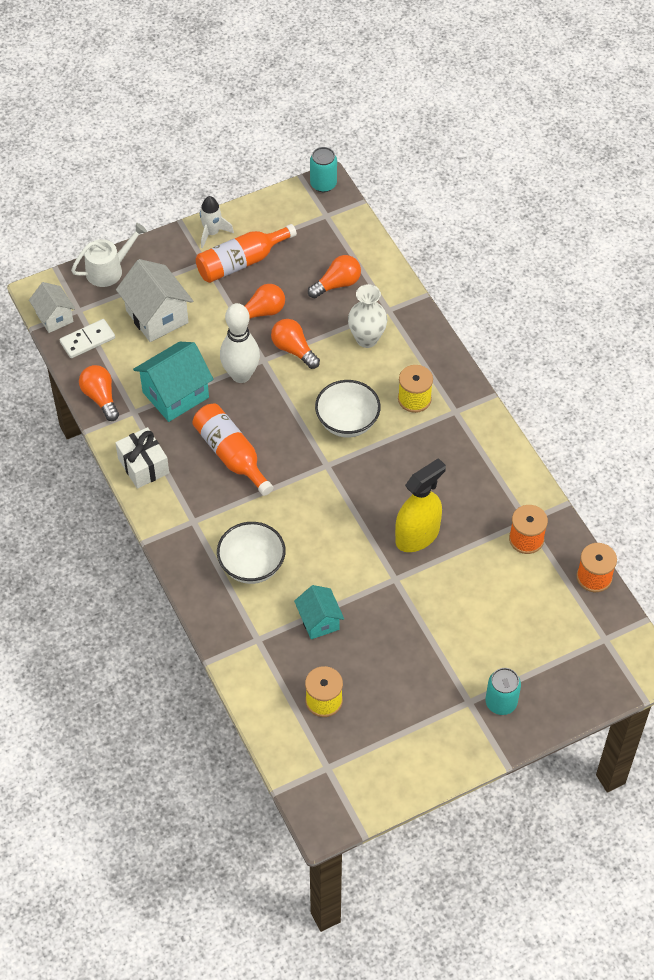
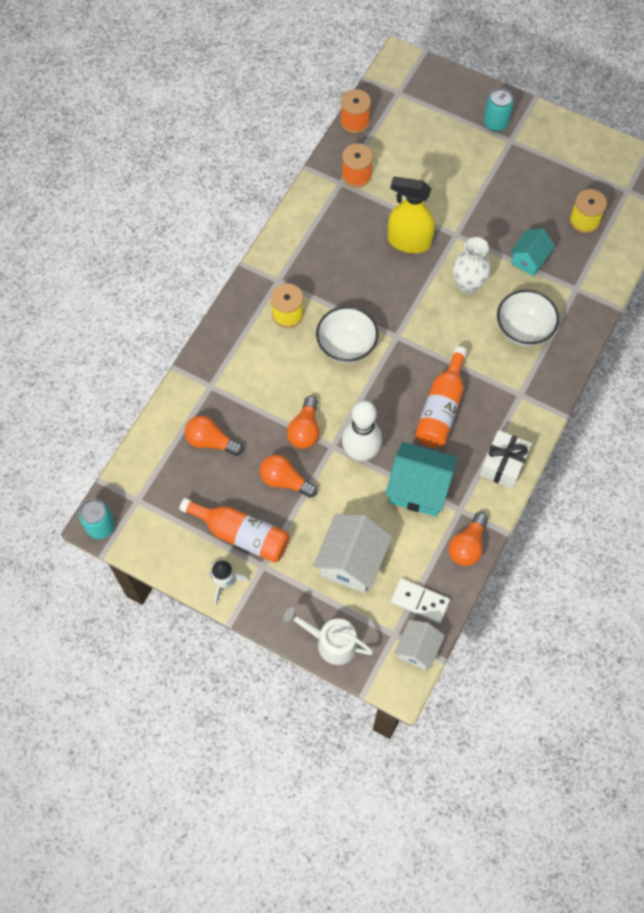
camera: 125 degrees left, 10 degrees up
(367, 339) = (253, 383): white vase -> white vase (468, 285)

